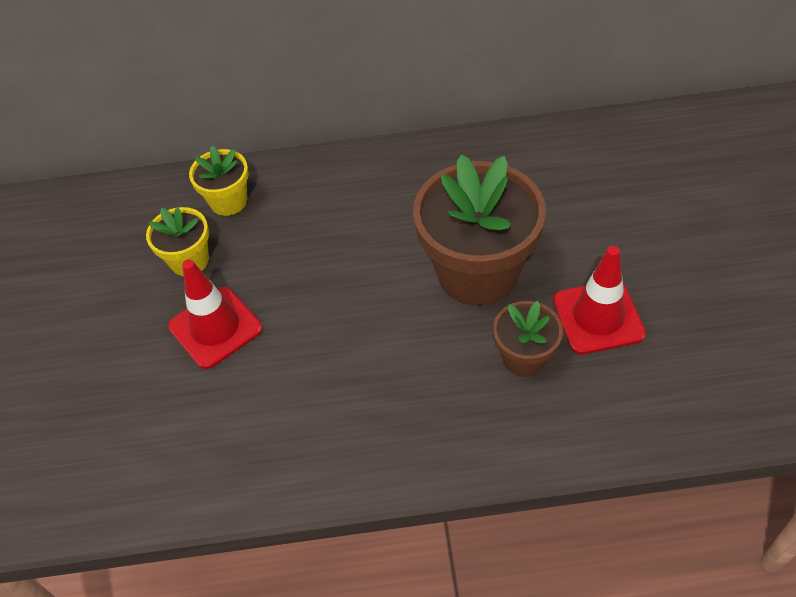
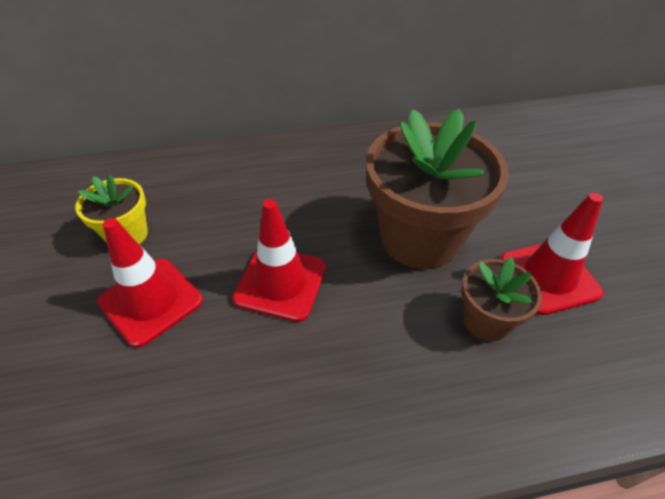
camera: 10 degrees left, 5 degrees down
(228, 201) = (170, 181): yellow flower pot -> none
(335, 314) = (281, 283): none -> red traffic cone

